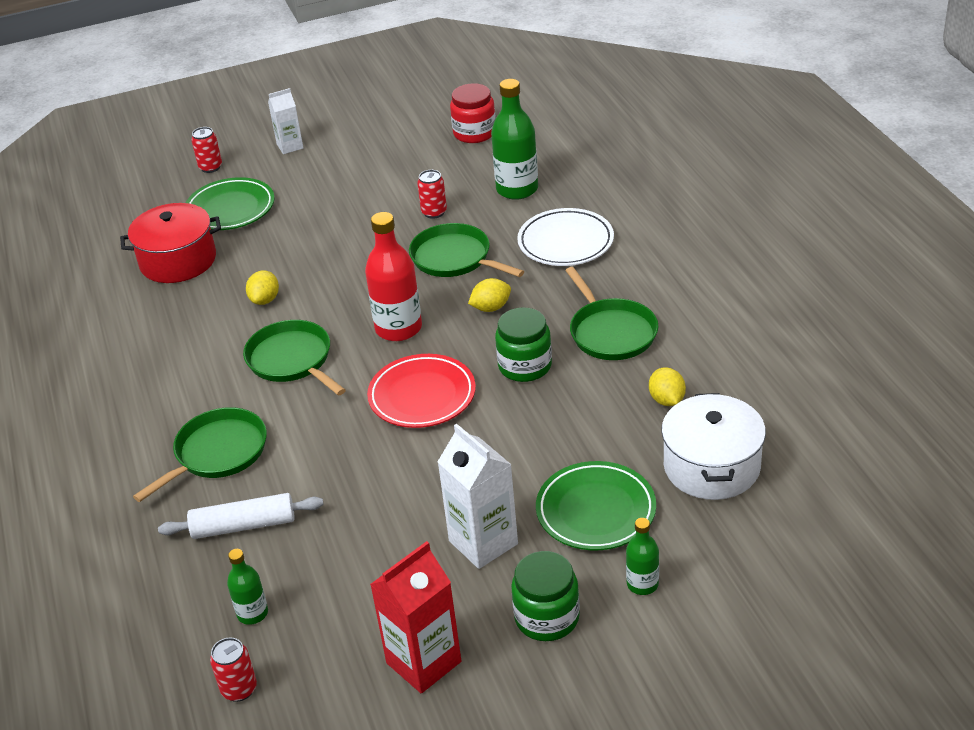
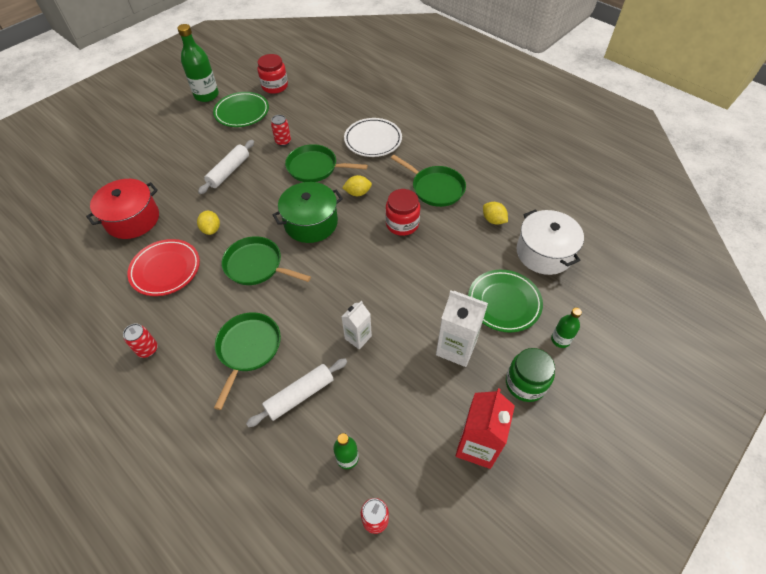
camera: 30 degrees left, 15 degrees up
(210, 167) = (115, 148): red can -> red can (148, 349)
(230, 209) = (147, 173): green plate -> green plate (242, 112)
(290, 146) = (162, 121): white carton -> white carton (358, 337)
(334, 233) = (229, 171): none -> white rolling pin
(398, 328) = (311, 223): red bottle -> green pot
(422, 396) = (355, 263): red plate -> red plate (165, 270)
(491, 308) = (357, 193): yellow lemon -> yellow lemon turned 45 degrees clockwise
(517, 189) = (323, 115): green bottle -> green bottle (206, 95)
(525, 366) = (402, 224): green jar -> red jar

